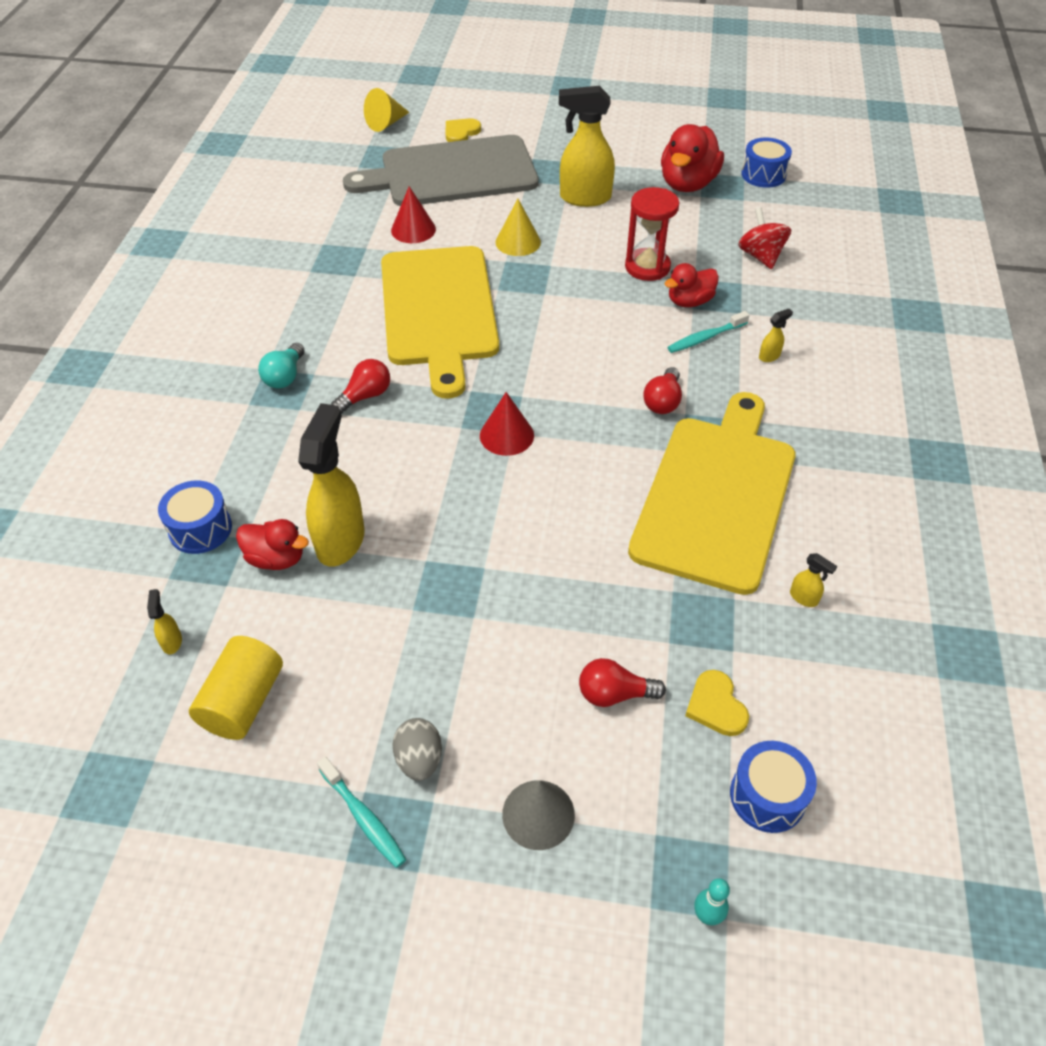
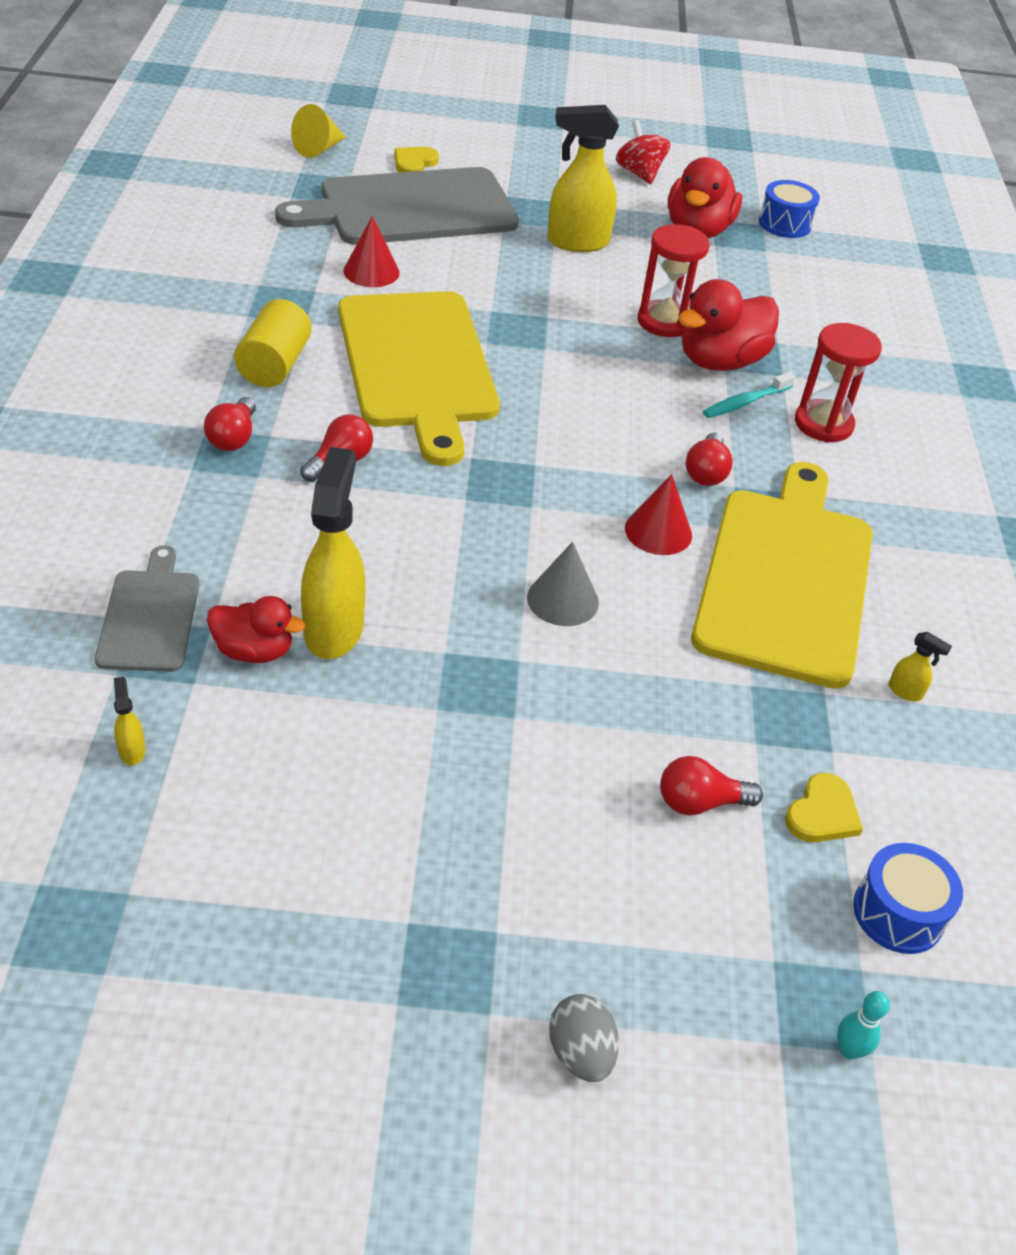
camera: 10 degrees left, 5 degrees down
(200, 529) = (150, 616): blue drum -> grey cutting board
(243, 702) = (237, 820): yellow cylinder -> yellow cylinder (274, 365)
(285, 376) = (233, 437): turquoise light bulb -> red light bulb
(364, 818) = (412, 953): turquoise toothbrush -> none
(419, 759) = (472, 883): grey egg -> grey egg (580, 1052)
(506, 435) = (523, 509): red cone -> red cone (658, 531)
(518, 242) = (503, 289): yellow cone -> none
(538, 814) = (629, 942): grey cone -> grey cone (562, 600)
(689, 301) = (720, 361): red duck -> red duck, size x1.66
(716, 706) = (822, 813): yellow heart -> yellow heart turned 120 degrees counterclockwise
(760, 256) = (795, 313): red spinning top -> red spinning top (639, 173)
(769, 356) = (823, 424): yellow spray bottle -> red hourglass

